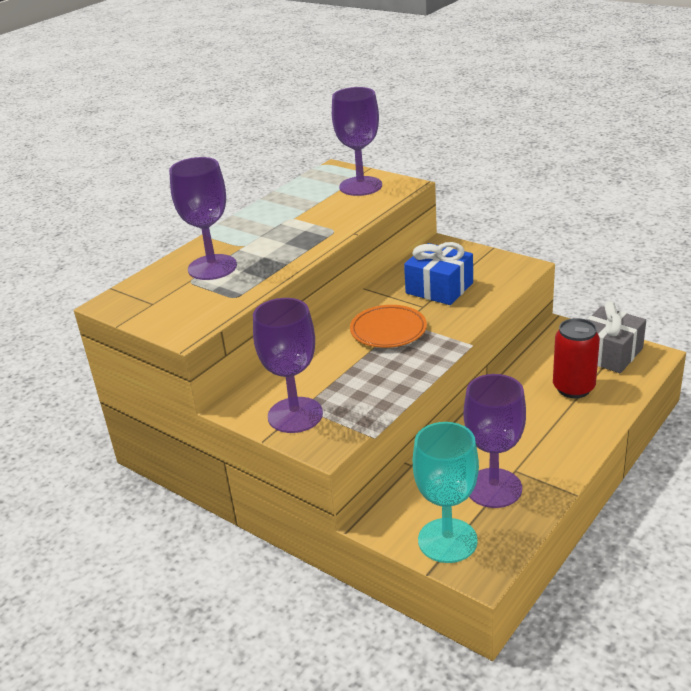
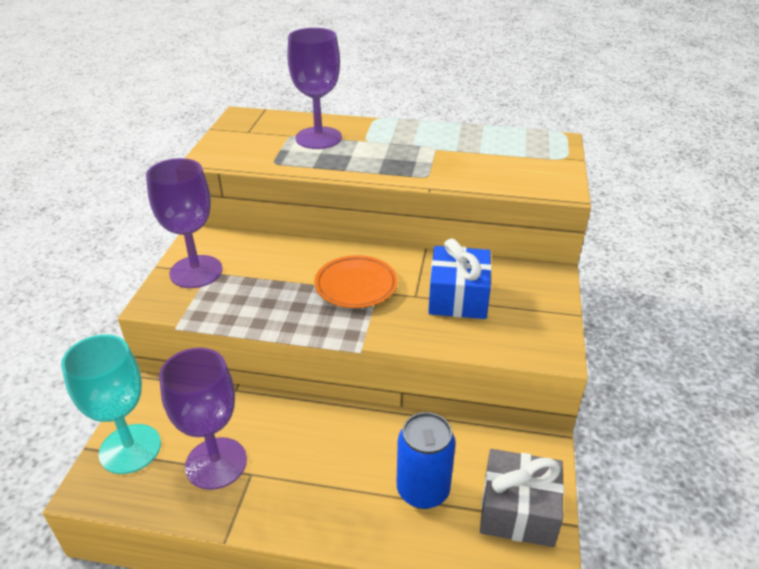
camera: 60 degrees right, 5 degrees up
(360, 186) = (533, 165): purple goblet -> none
(573, 388) = (423, 490): red can -> blue can

